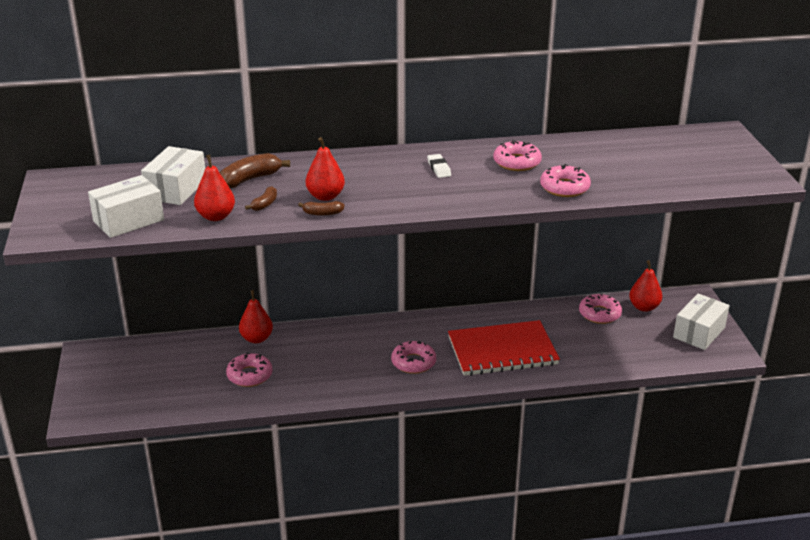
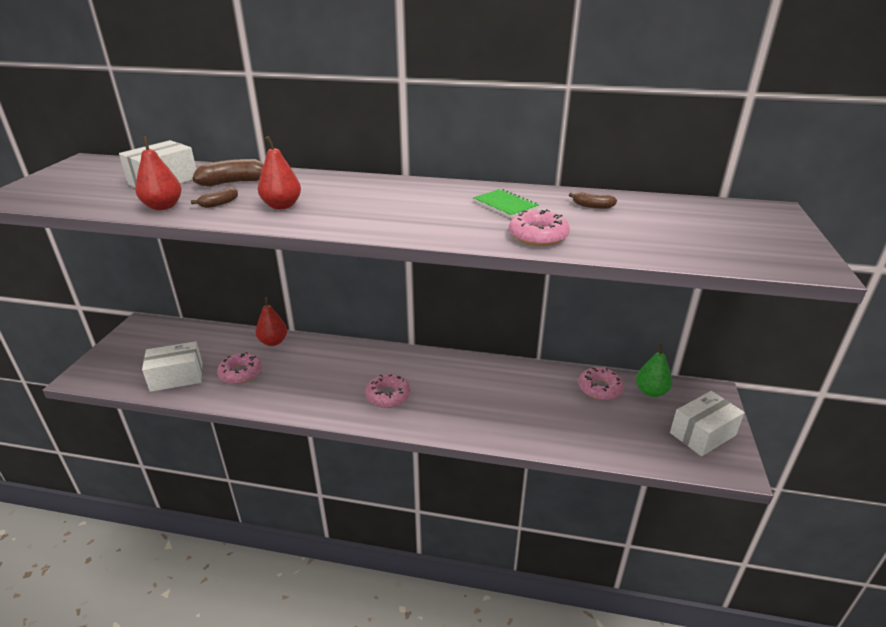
camera: 20 degrees right, 0 degrees up
(128, 220) = (89, 198): white box -> white box (177, 377)
(322, 213) = (260, 219): brown banana -> brown banana (592, 206)
(439, 168) = (418, 199): white eraser -> none
(502, 351) = (479, 404): red notebook -> none
(517, 162) = (505, 205): pink donut -> green notebook
(644, 307) = (651, 392): red pear -> green pear

